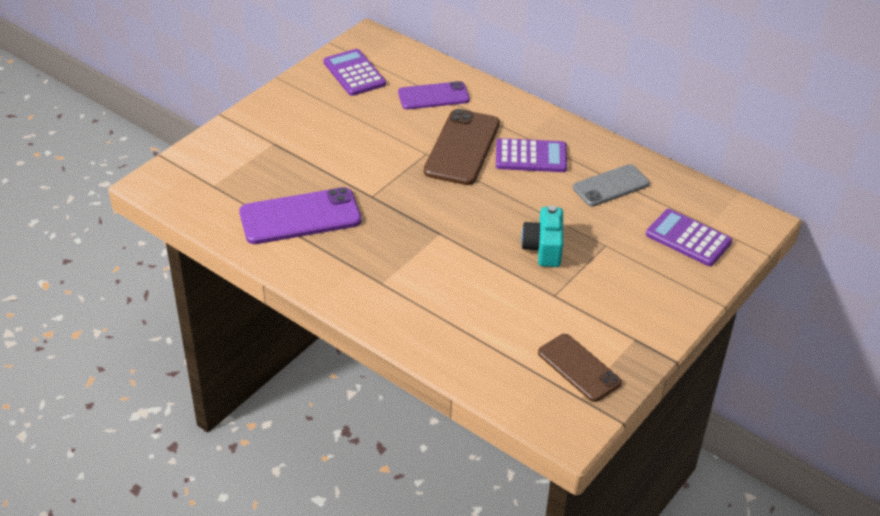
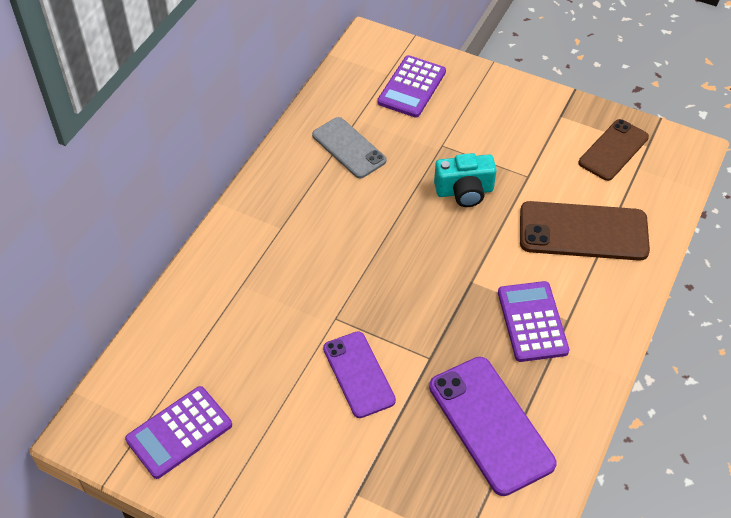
camera: 100 degrees left, 10 degrees up
(433, 96) = (217, 330): purple phone -> purple phone (358, 374)
(462, 147) = (315, 284): brown phone -> brown phone (583, 231)
(531, 156) = (316, 218): purple calculator -> purple calculator (532, 322)

